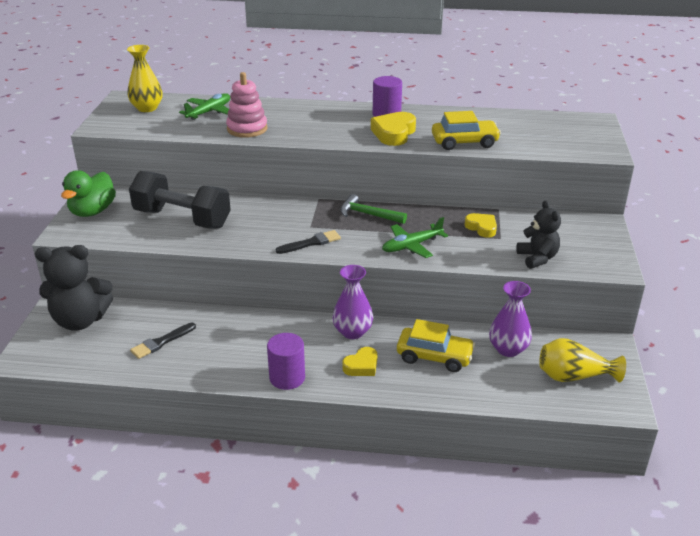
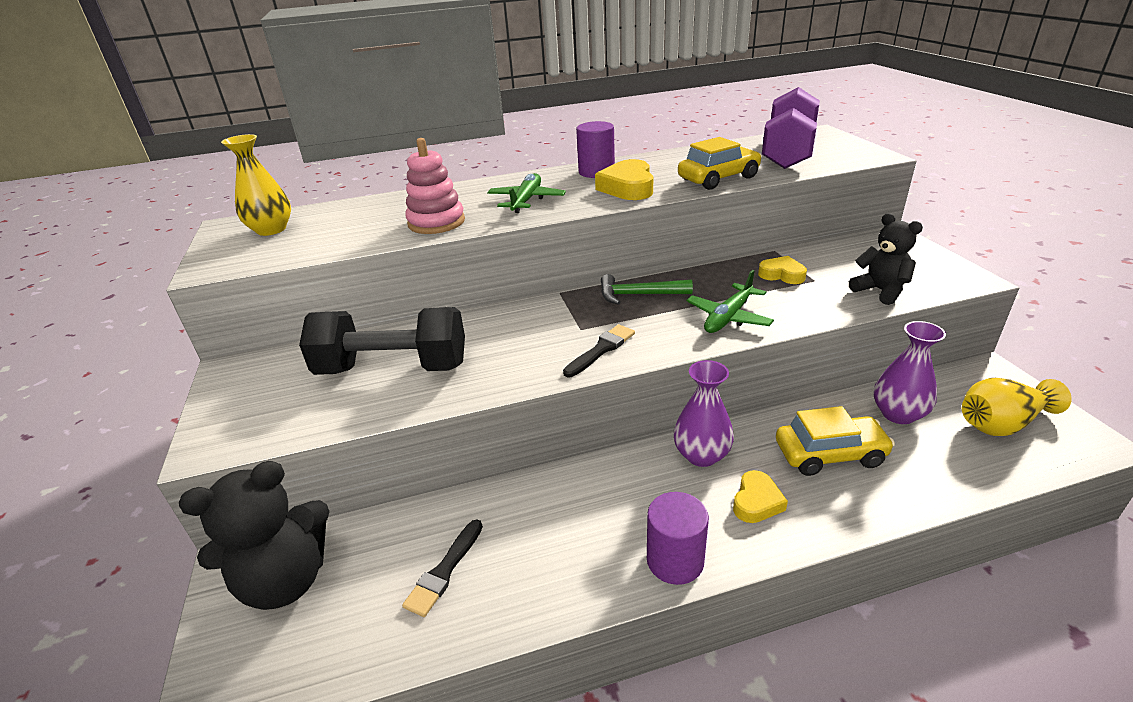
camera: 20 degrees left, 0 degrees up
(92, 211) = (242, 396): green duck -> none
(209, 112) = (366, 215): green plane -> green plane (526, 201)
(545, 133) = (788, 152): none -> purple dumbbell

